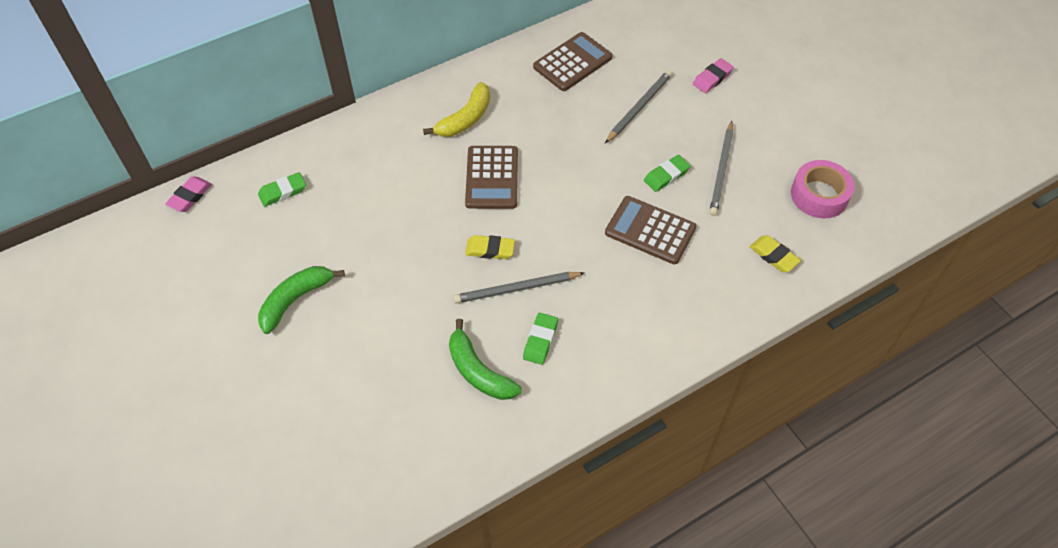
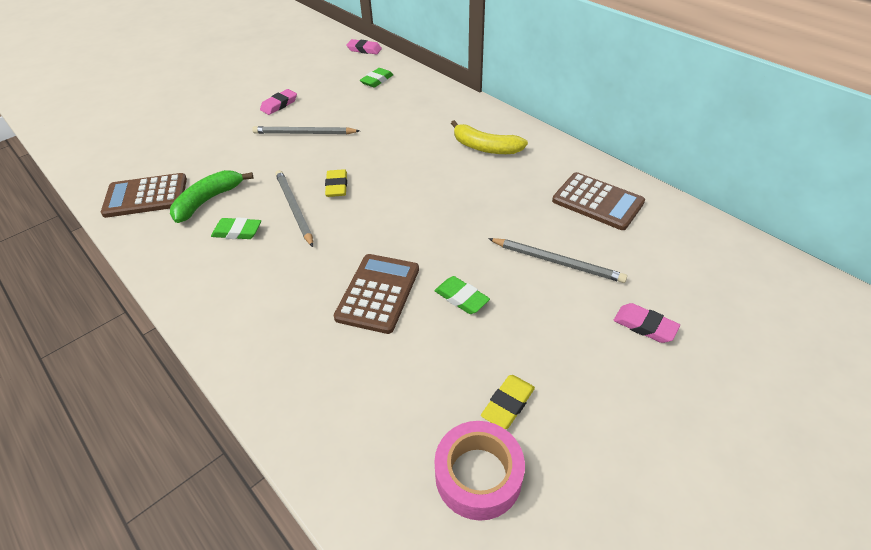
camera: 80 degrees right, 10 degrees down
(283, 192) = (377, 80): green eraser -> green eraser turned 75 degrees clockwise
(295, 300) = (279, 105): green banana -> pink eraser
(492, 178) = (420, 174): brown calculator -> brown calculator (146, 196)
(721, 170) = (487, 351): grey pencil -> grey pencil (304, 133)
(773, 256) = (358, 421): yellow eraser -> yellow eraser (507, 404)

